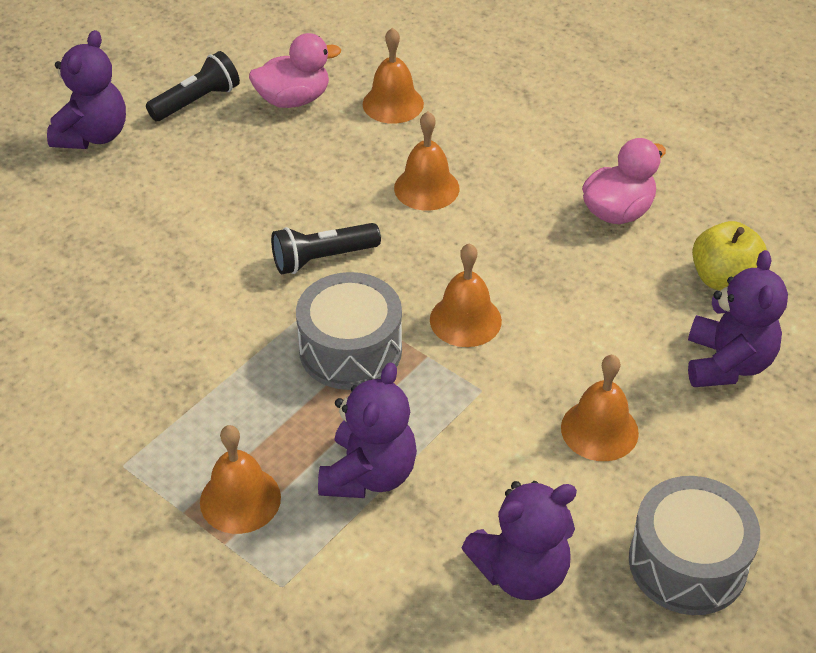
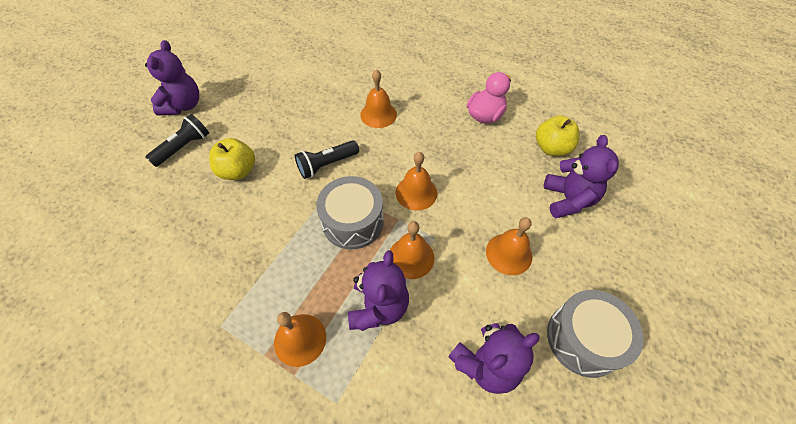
camera: 10 degrees left, 10 degrees up
(174, 250) = (238, 171): none -> yellow apple
(197, 101) = (242, 78): black flashlight -> black flashlight (184, 147)
(294, 100) = (296, 72): pink duck -> none
(393, 104) = (351, 68): orange bell -> orange bell (411, 257)

